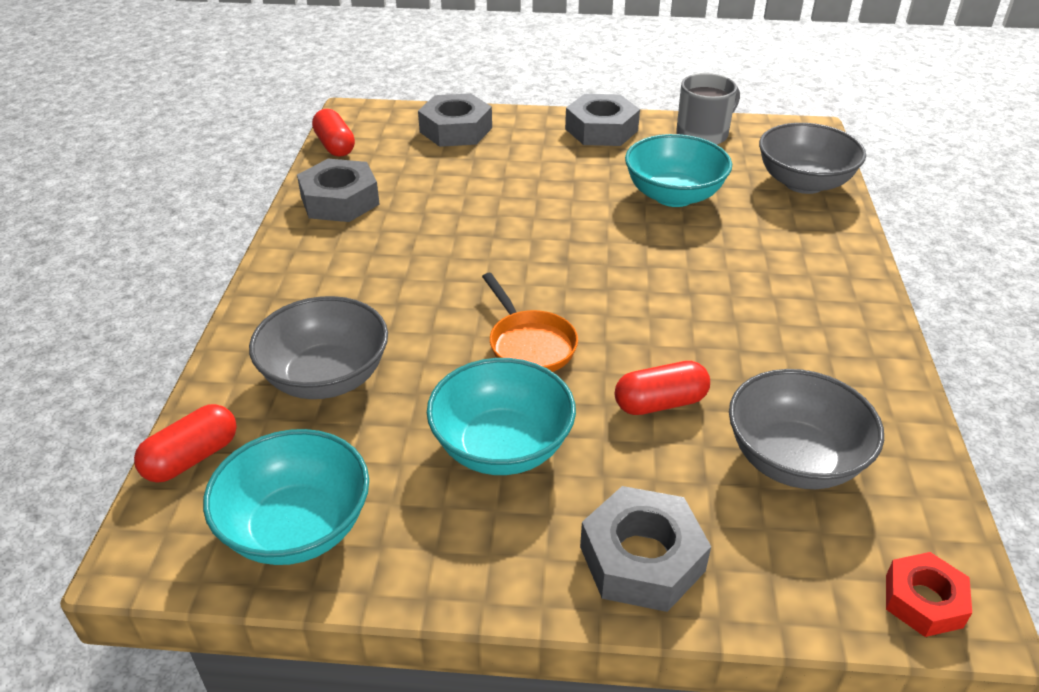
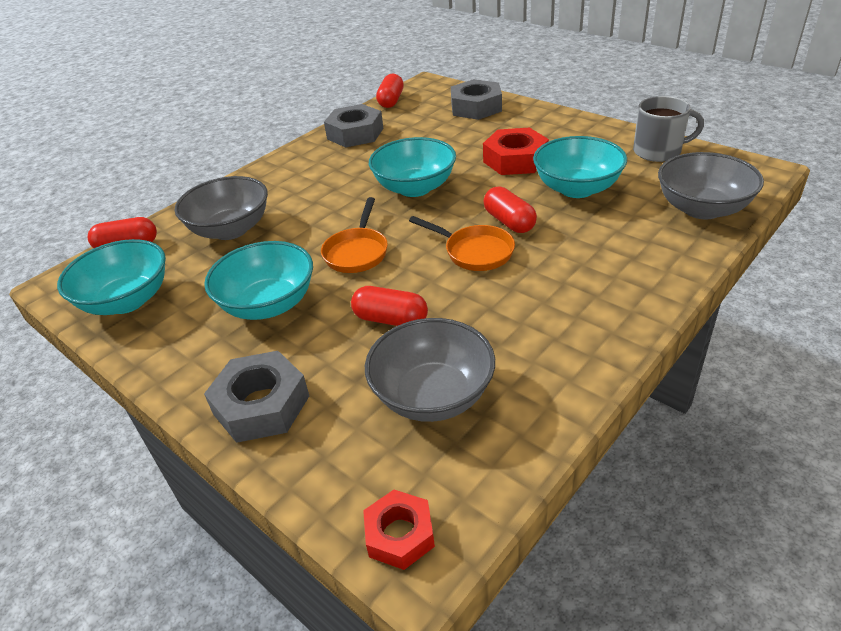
camera: 40 degrees right, 0 degrees up
(502, 246) = (415, 188): none -> turquoise bowl
(575, 181) = (515, 160): none -> red nut
(601, 130) = (579, 130): grey nut -> none
(650, 252) = (509, 222): none -> red capsule
(655, 297) = (474, 252): none -> orange pan

